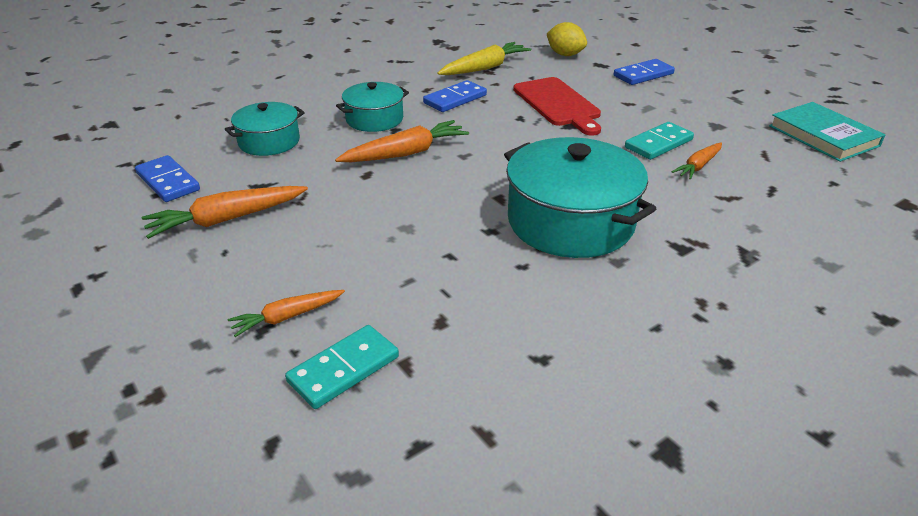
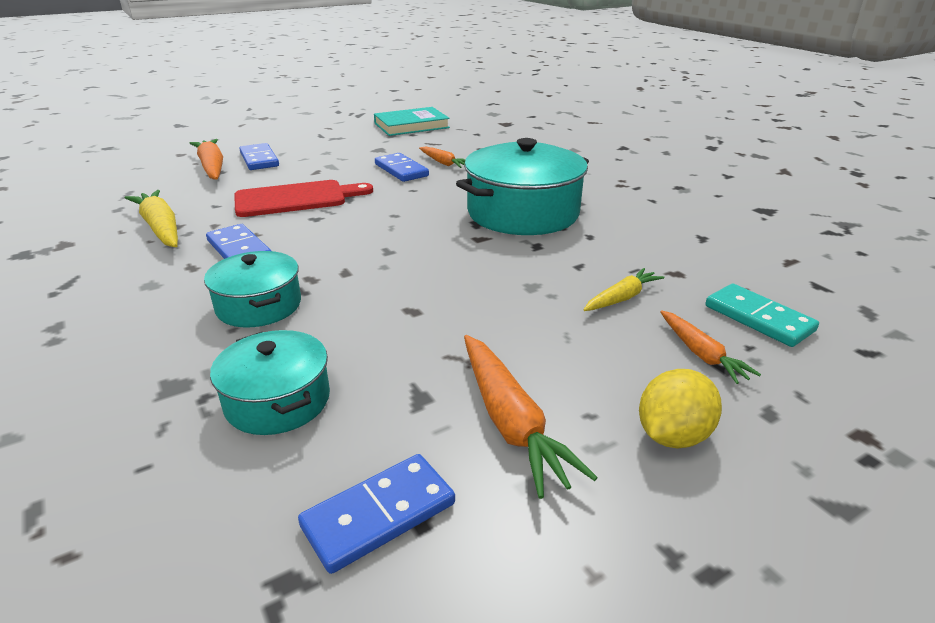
camera: 85 degrees left, 5 degrees down
(386, 278) = (622, 298): none -> yellow carrot
(406, 153) = (368, 284): orange carrot -> orange carrot (212, 167)
(565, 54) = (171, 185): yellow lemon -> yellow lemon (672, 435)
(658, 144) = (401, 170): turquoise domino -> blue domino

